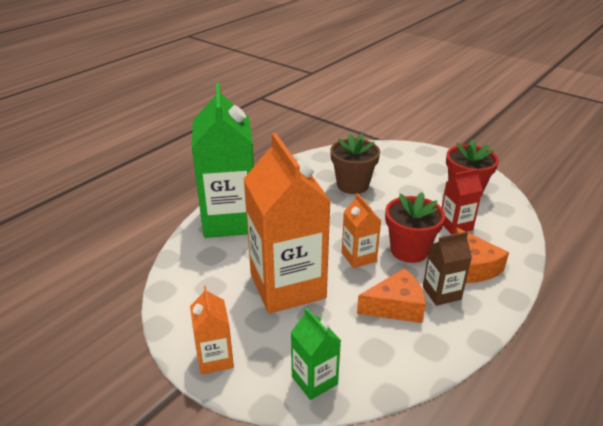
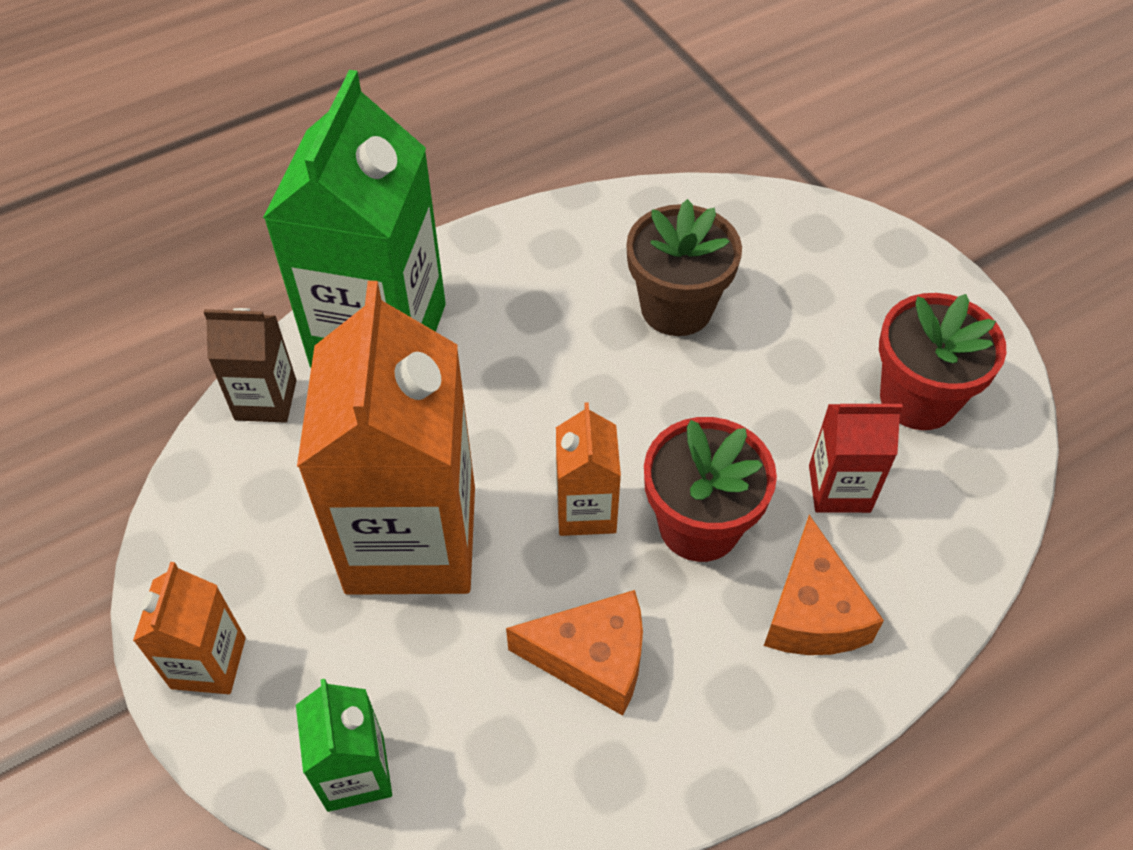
camera: 20 degrees right, 20 degrees up
(441, 293) = (704, 656): brown carton -> brown carton (266, 400)

